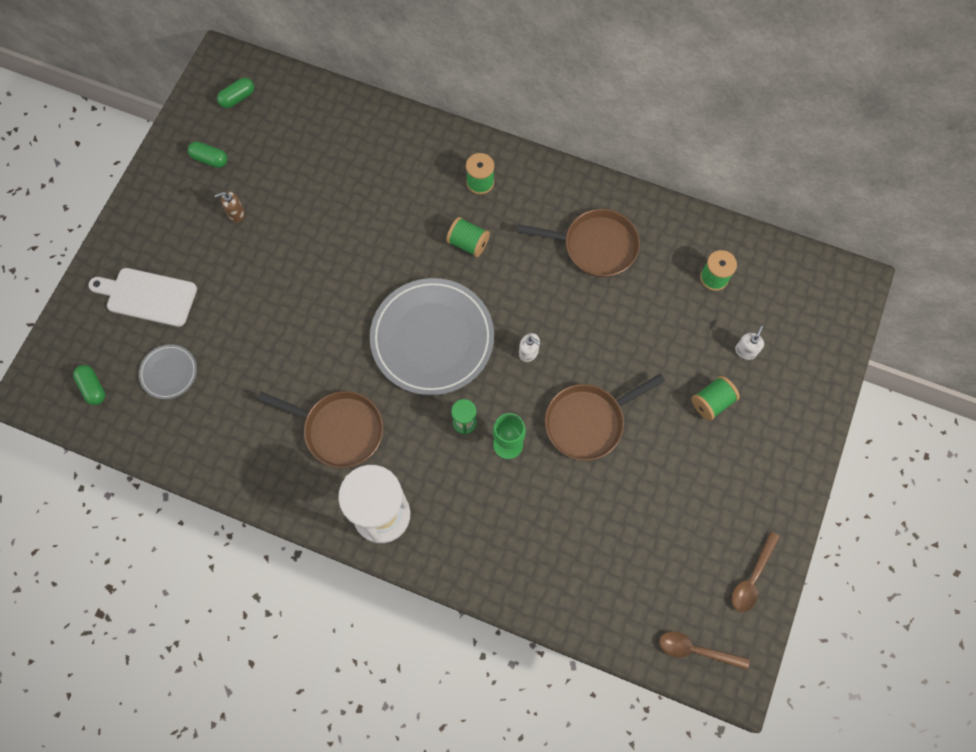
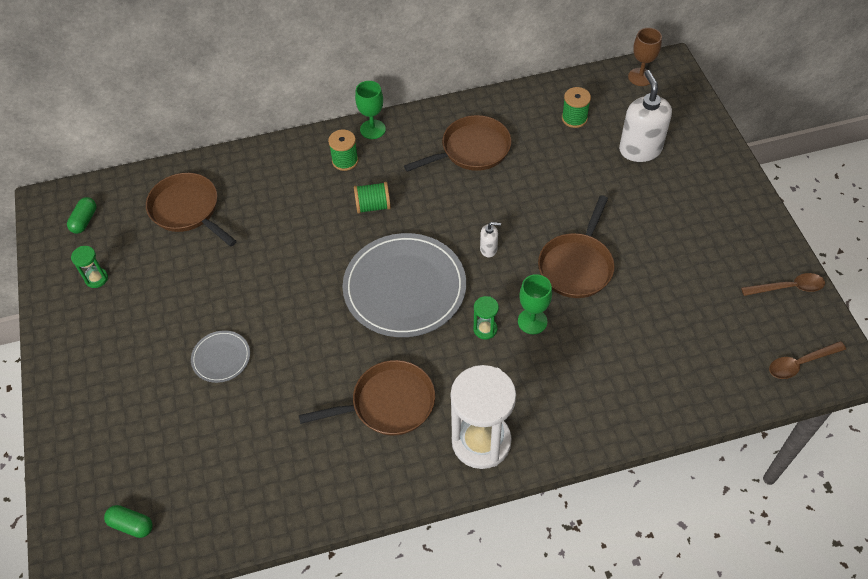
camera: 35 degrees left, 15 degrees down
(147, 296) = (125, 417): white cutting board -> none
(169, 372) = (196, 463): grey plate -> grey plate (221, 358)
(210, 159) = (96, 278): green capsule -> green hourglass
(236, 213) = (155, 304): brown soap dispenser -> none
(320, 143) = (187, 210): none -> brown pan
(528, 166) = (372, 129): none -> green goblet
(712, 402) = (649, 195): green spool -> none
(745, 351) = (640, 149): white soap dispenser -> white soap dispenser, size x2.17
(752, 578) = (788, 288): brown spoon -> brown spoon turned 90 degrees counterclockwise
(815, 277) = (640, 77): none -> brown goblet

